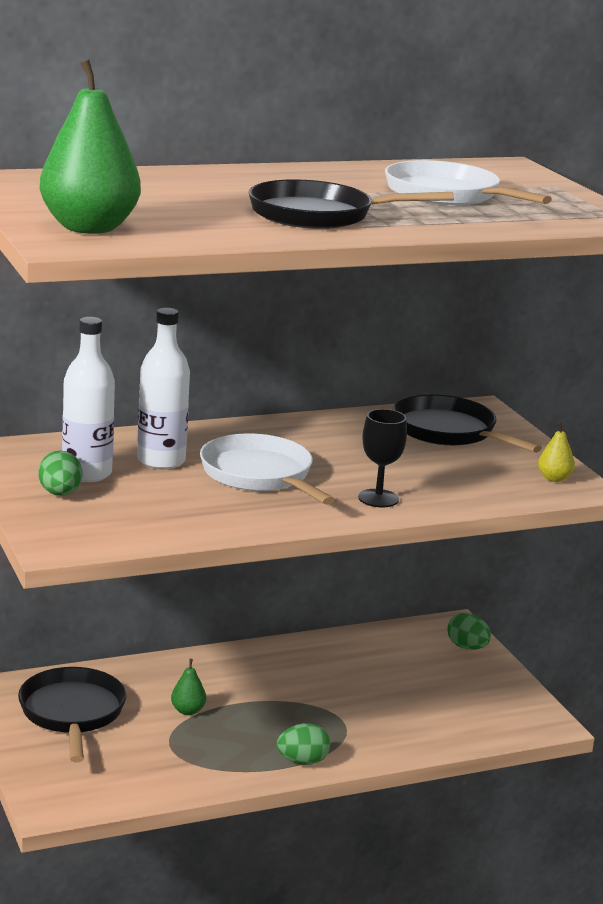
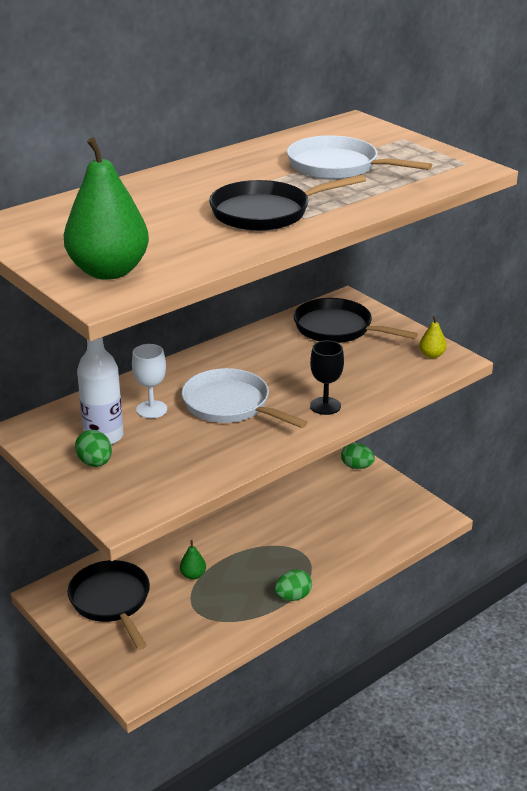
camera: 15 degrees left, 10 degrees up
(161, 461) = (151, 409): white bottle -> white goblet

